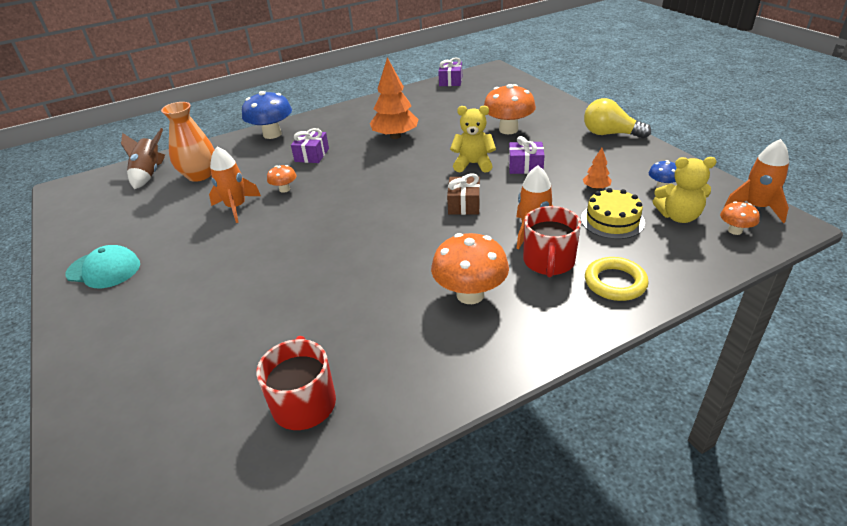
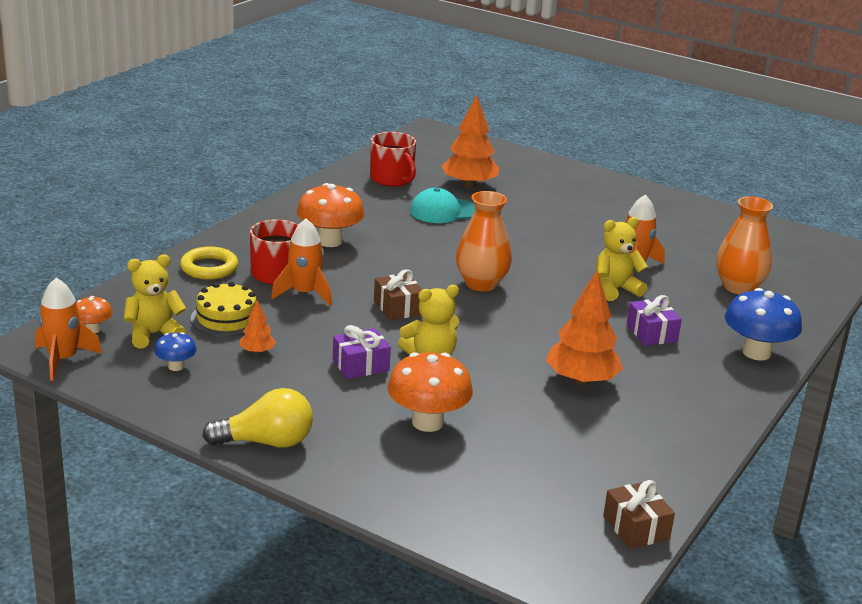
camera: 145 degrees right, 10 degrees down
(104, 269) = (656, 207): turquoise cap -> turquoise cap (443, 211)
(149, 174) = (797, 278): brown rocket -> none
(228, 359) = (469, 185): none -> orange tree
(284, 189) = (615, 289): orange mushroom -> yellow teddy bear
(377, 213) = (481, 284): none -> orange vase
(450, 81) = (636, 528): purple gift -> brown gift

